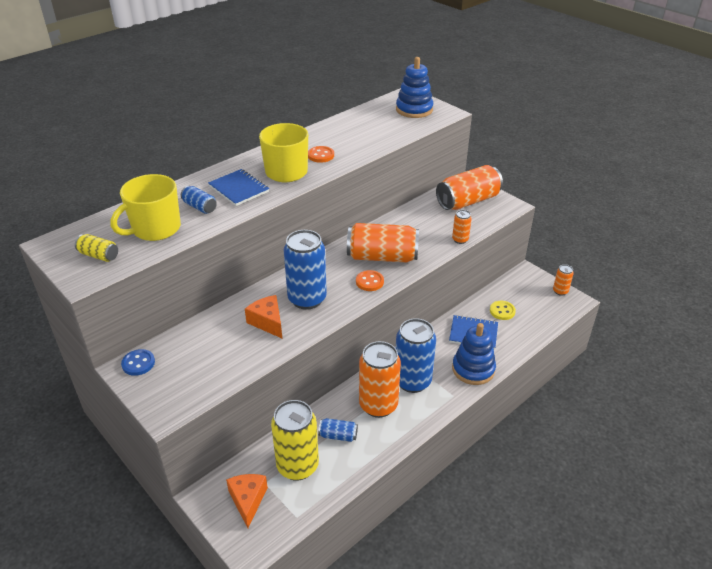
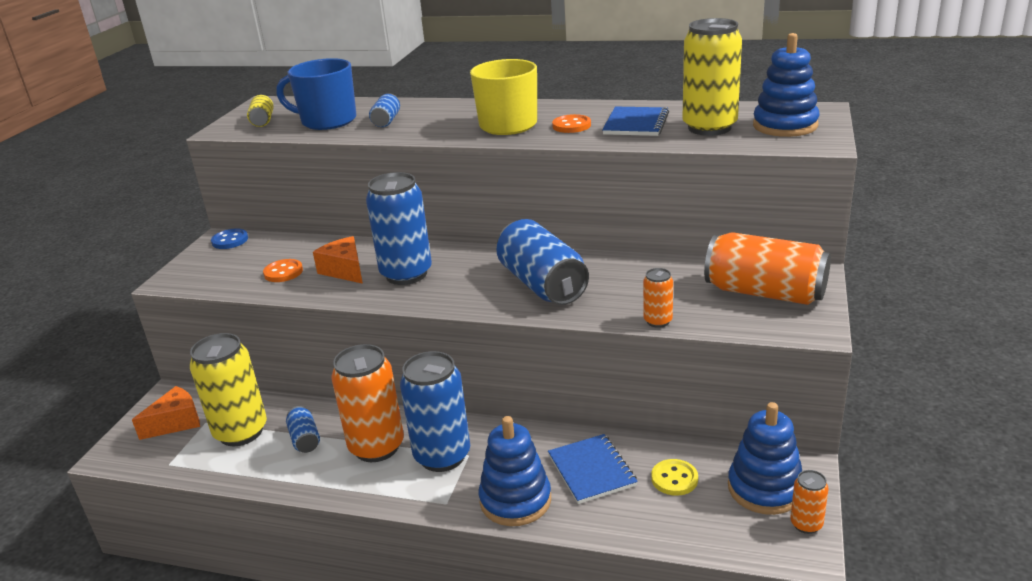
camera: 60 degrees right, 10 degrees down
(155, 229) = (327, 121): yellow mug -> blue mug
(239, 189) = (442, 121): blue notebook -> blue notebook (636, 124)
(268, 322) = (345, 270): orange cheese -> orange cheese turned 60 degrees counterclockwise
(369, 282) = (481, 296): orange button -> orange button (283, 272)
(382, 257) = (542, 284): orange can -> blue can
(387, 125) = (709, 128): none -> yellow can
(530, 290) = (765, 489): none -> blue stacking toy

